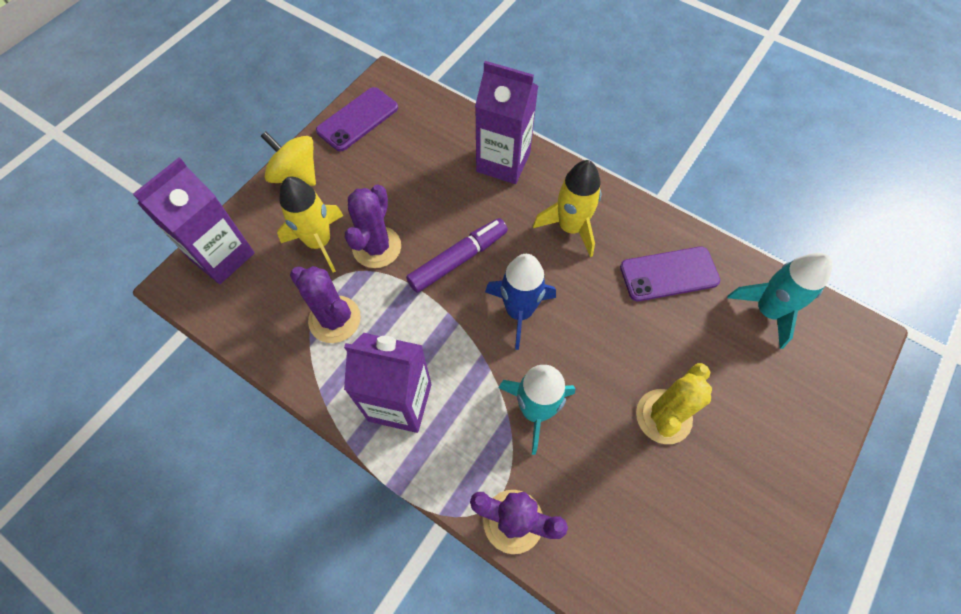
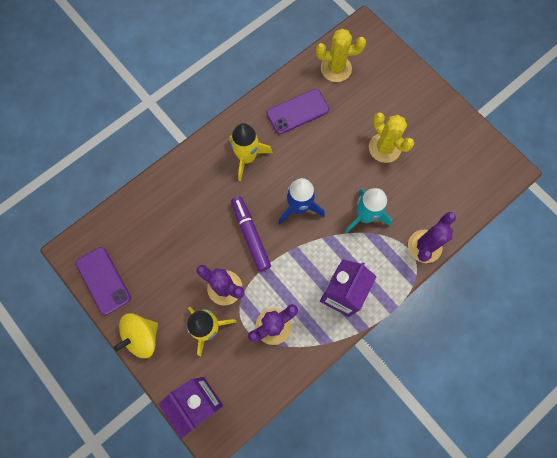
camera: 75 degrees left, 10 degrees up
(503, 162) = (180, 185): purple carton -> none
(669, 274) = (297, 111): purple phone -> purple phone turned 60 degrees clockwise
(767, 311) = (336, 68): turquoise rocket -> yellow cactus

